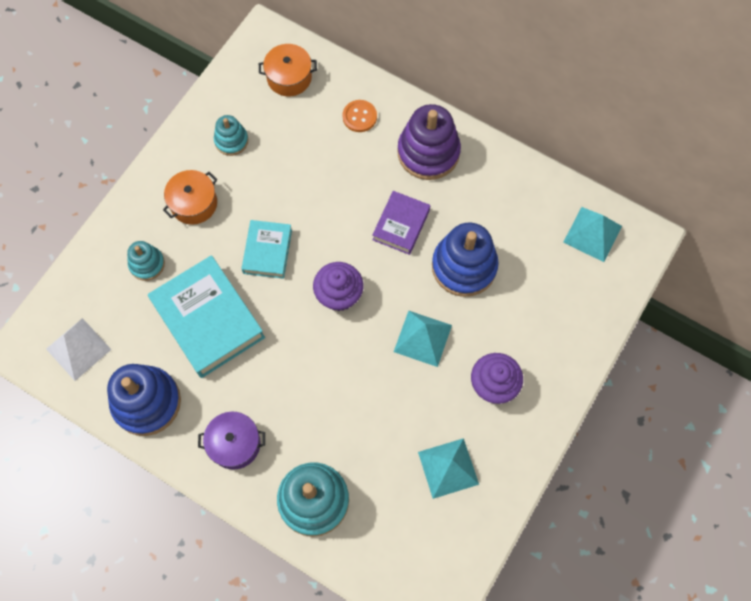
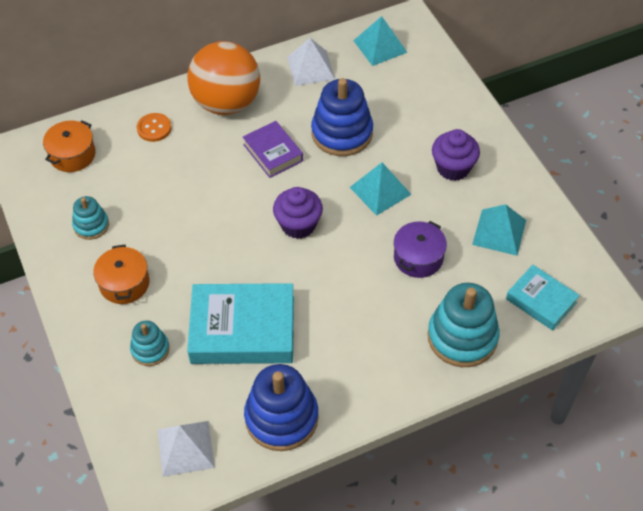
camera: 55 degrees left, 15 degrees down
(234, 444) = (371, 369): purple pot -> purple pot (418, 258)
(267, 251) = (217, 253): turquoise book -> turquoise book (541, 301)
(428, 152) = (226, 103): purple stacking toy -> orange ball
(520, 193) = (310, 68): none -> white pyramid

